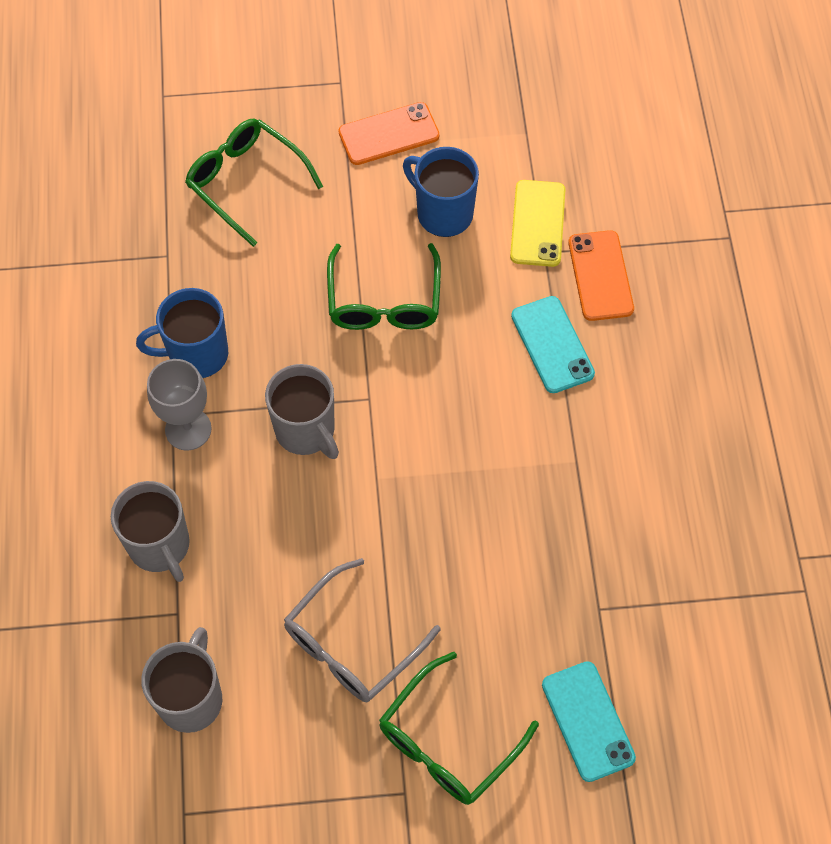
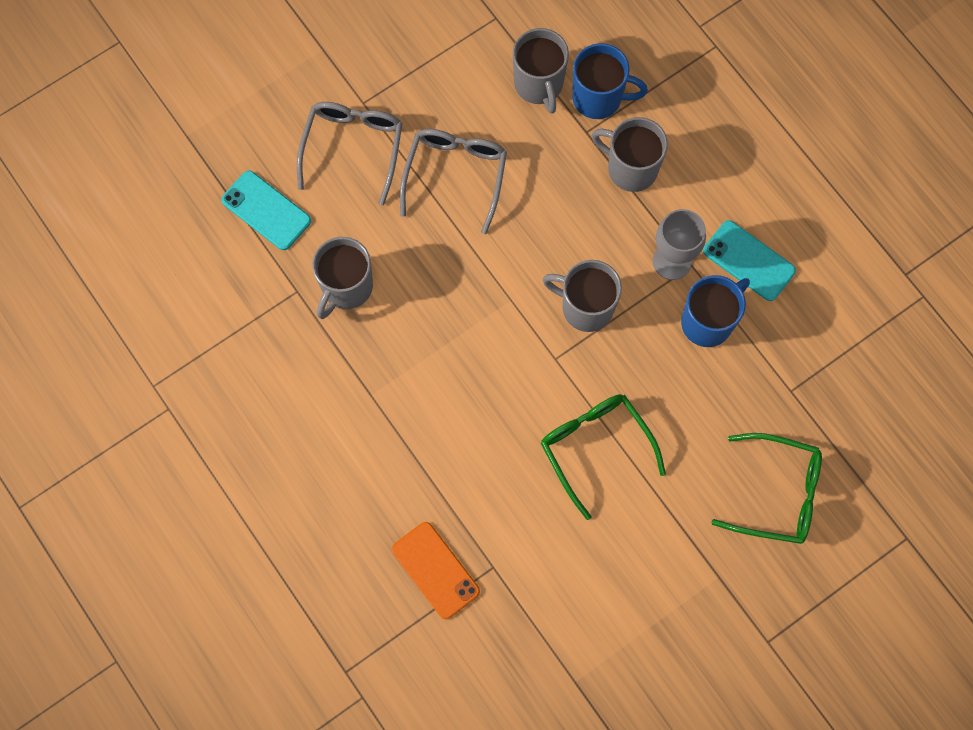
camera: 150 degrees right, 10 degrees up
(389, 134) = (691, 611): orange phone -> none
(443, 213) = (598, 557): blue mug -> blue mug (598, 98)
(448, 741) = (353, 148): green glasses -> grey glasses
(537, 223) = (514, 592): yellow phone -> none
(543, 584) = (346, 288): none -> grey mug
(552, 345) = (441, 483): turquoise phone -> turquoise phone (748, 261)

